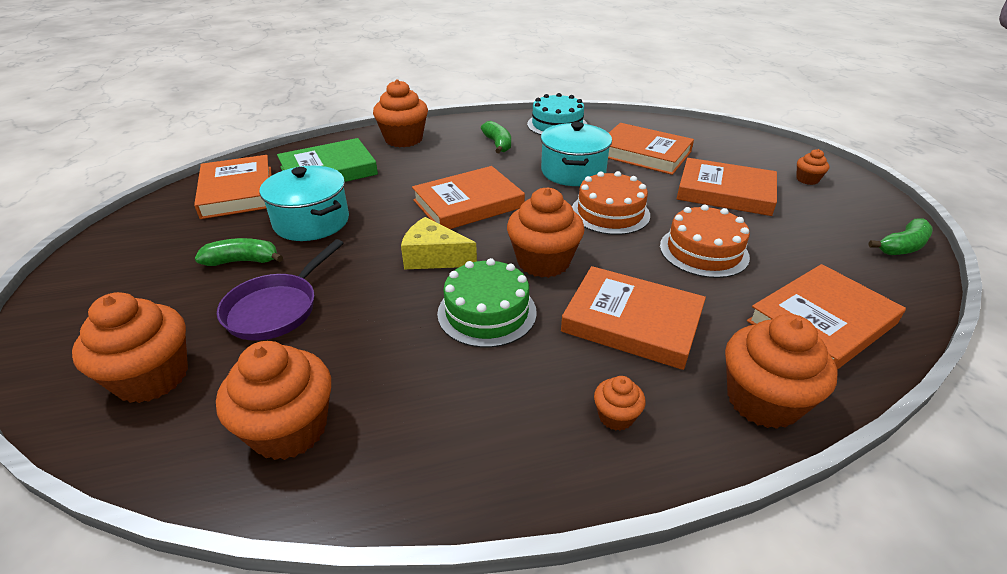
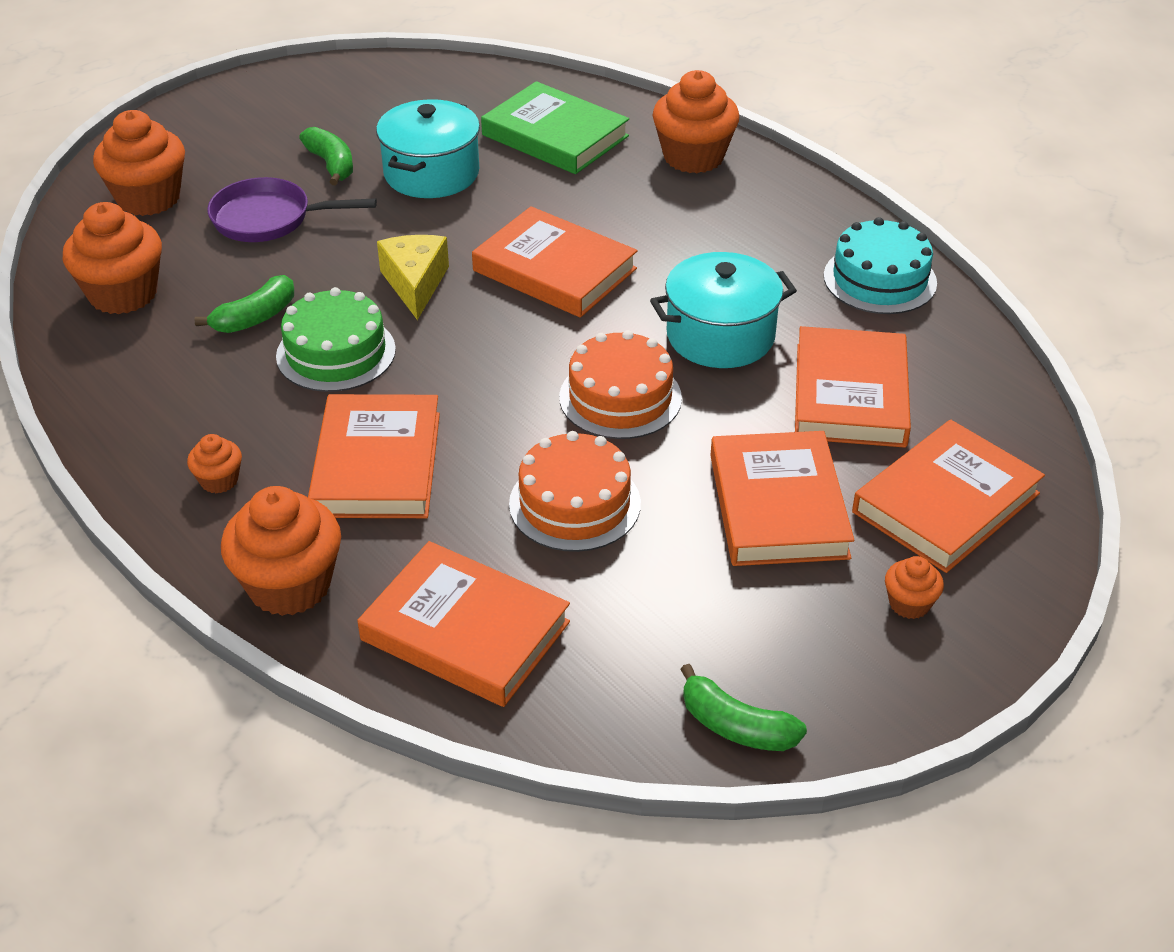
camera: 65 degrees right, 5 degrees up
(238, 191) = (459, 98): orange book -> orange book (946, 503)
(498, 144) = (752, 242): green banana -> green banana (255, 317)
(543, 262) = (458, 368): orange cupcake -> none

